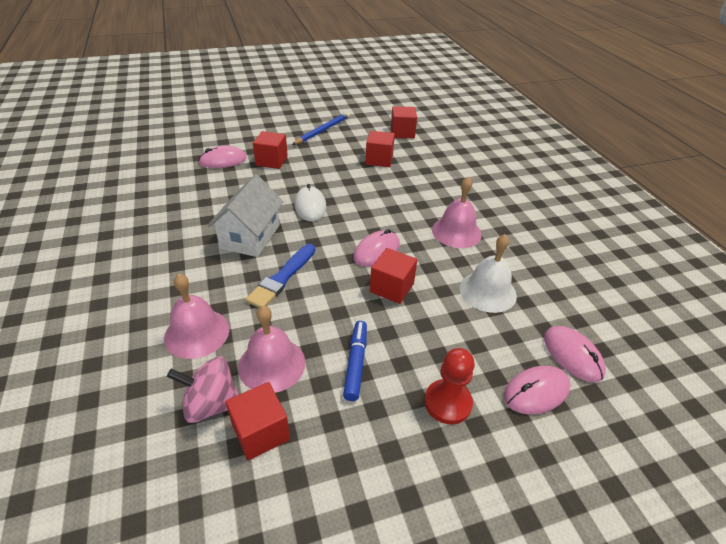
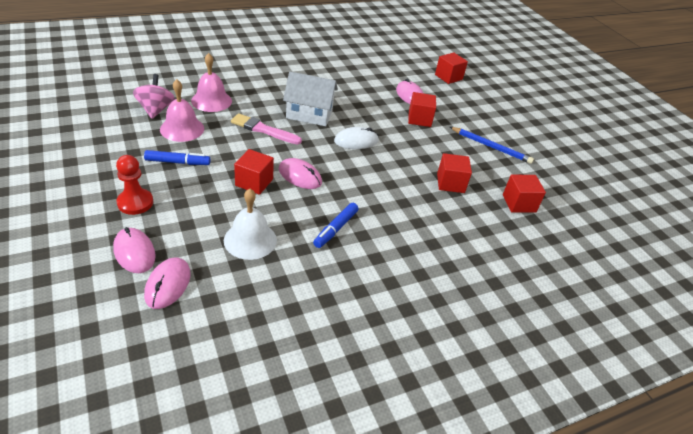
camera: 80 degrees right, 0 degrees up
(261, 432) = (132, 127): red cube -> red cube (448, 77)
(282, 278) = (263, 130): blue brush -> pink brush
(456, 232) = (336, 229): pink bell -> blue marker
(572, 355) = (168, 284): pink mouse -> pink mouse turned 45 degrees counterclockwise

